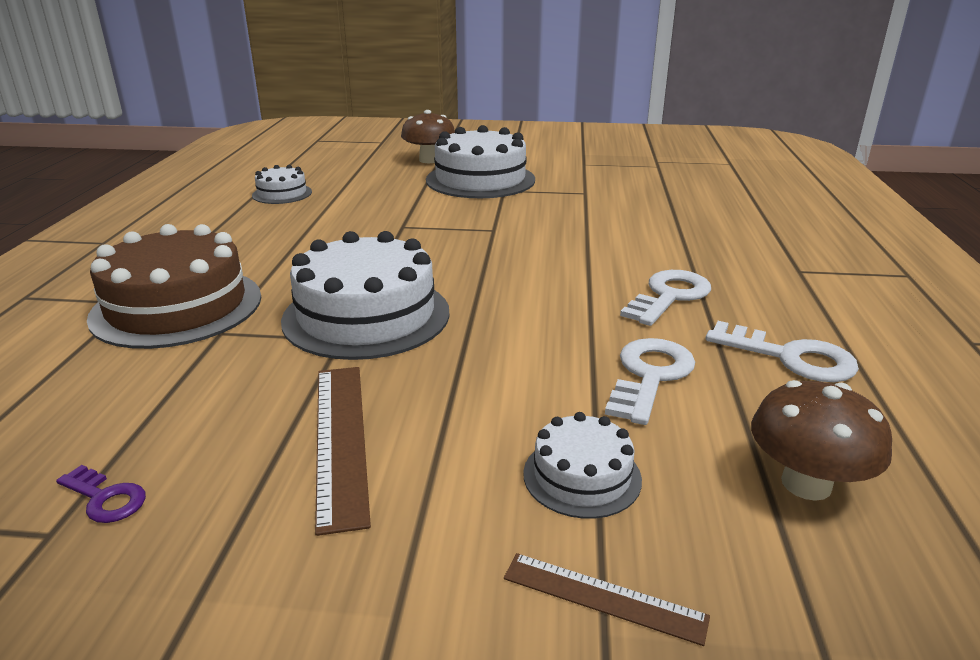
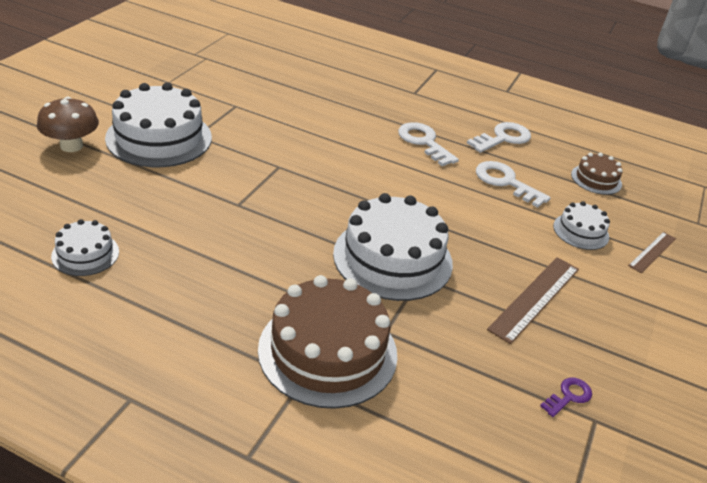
camera: 75 degrees left, 10 degrees up
(341, 439) = (534, 298): brown ruler -> brown ruler turned 60 degrees counterclockwise
(806, 483) = (596, 179): brown mushroom -> brown cake

